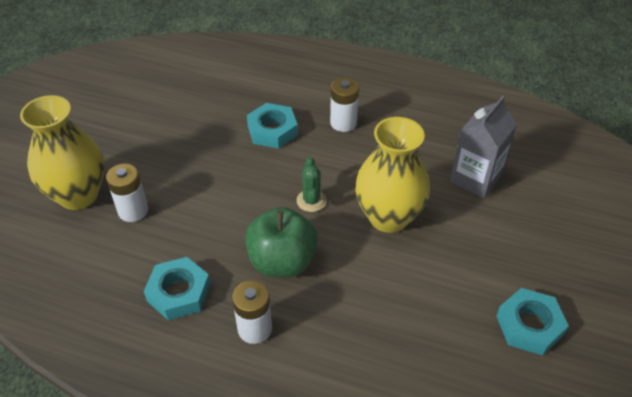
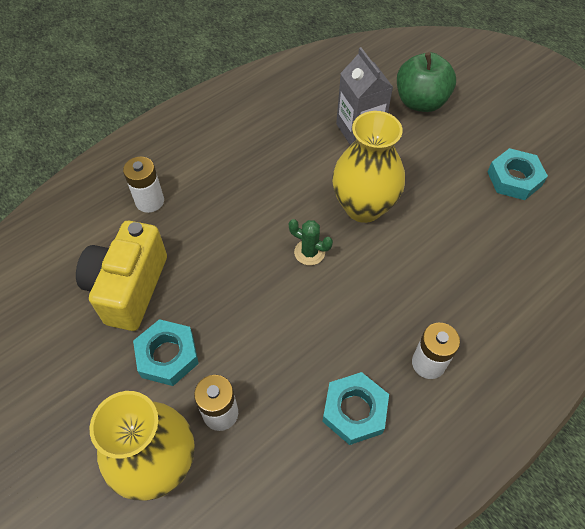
camera: 60 degrees left, 10 degrees up
(205, 114) = (128, 288): none -> yellow camera
(272, 130) = (197, 240): turquoise nut -> turquoise nut (167, 355)
(282, 261) = (366, 308): green apple -> green apple (420, 102)
(343, 123) = (230, 182): white battery -> white battery (149, 201)

